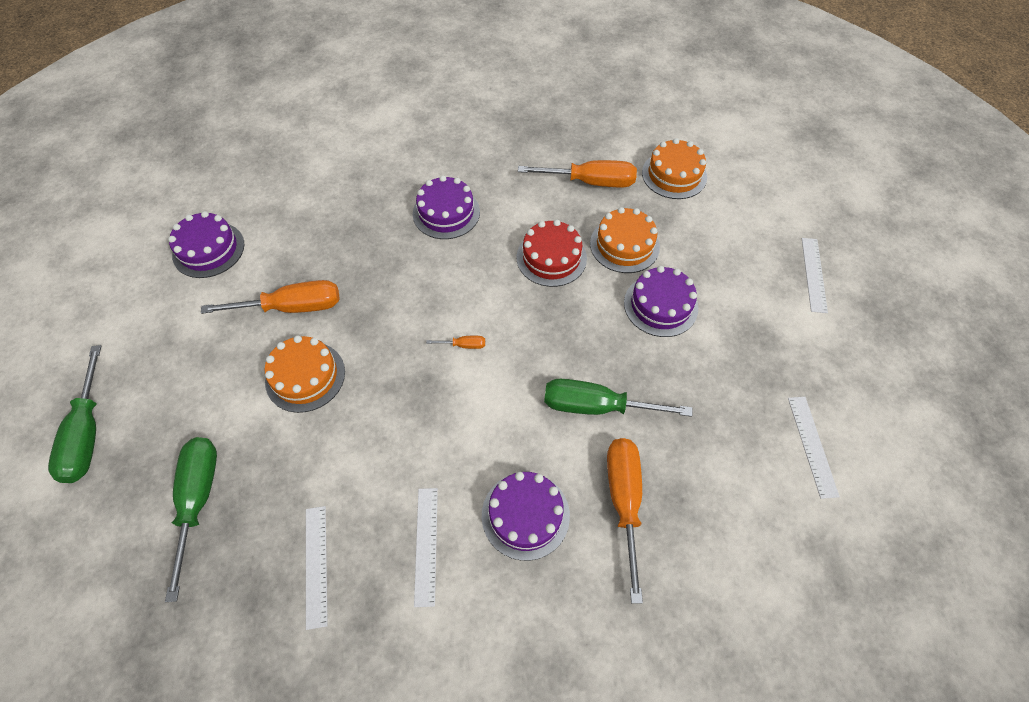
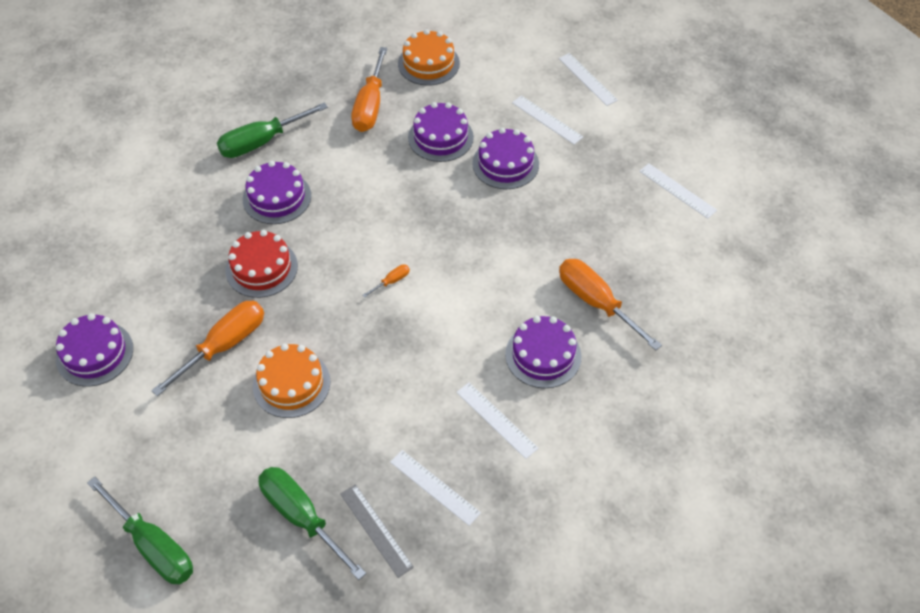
camera: 40 degrees left, 5 degrees down
(235, 563) = (376, 530): none -> grey ruler
(551, 258) = (395, 179): red cake -> red cake (261, 268)
(590, 182) = (370, 106): orange screwdriver -> orange screwdriver turned 135 degrees clockwise
(596, 406) = (525, 258): green screwdriver -> green screwdriver (261, 142)
(624, 245) = (440, 137): orange cake -> purple cake
(737, 289) = (547, 120): none -> white ruler

